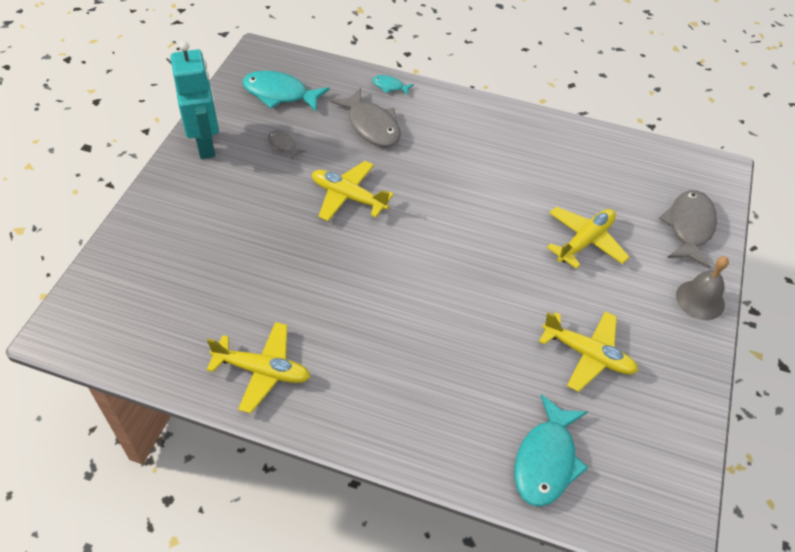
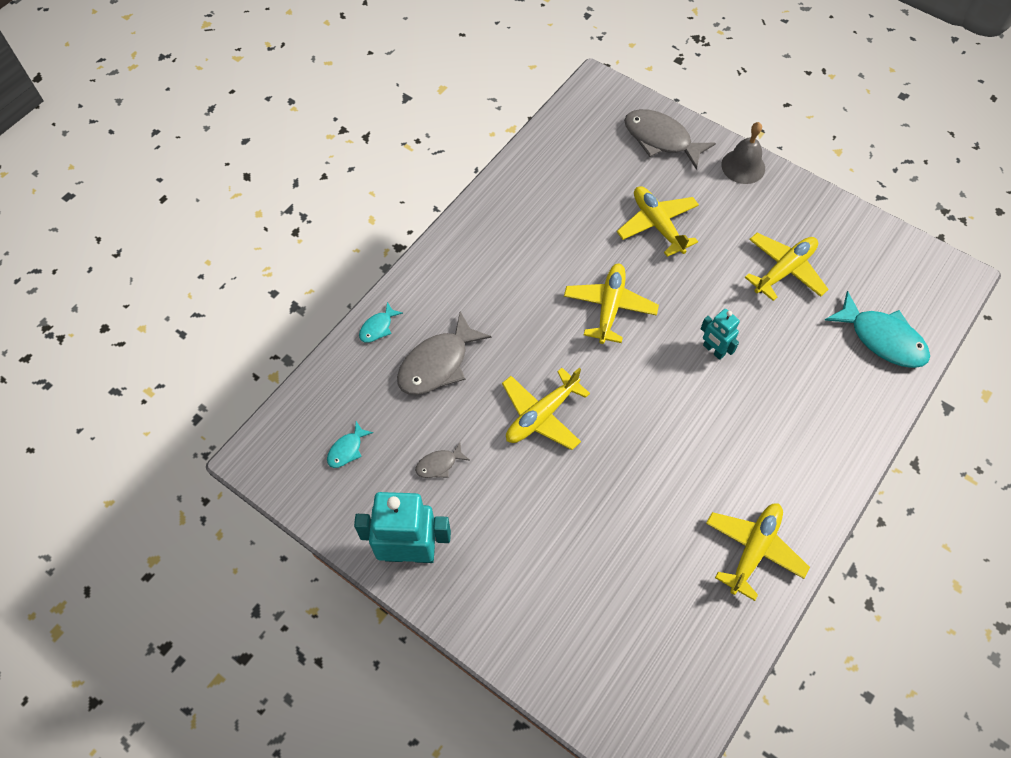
camera: 70 degrees left, 10 degrees up
(280, 94) = (347, 449): turquoise fish -> turquoise fish, size x0.49
(371, 126) = (438, 364): grey fish -> grey fish turned 150 degrees clockwise
(464, 308) = (713, 350): none -> turquoise robot
(475, 222) = (610, 307): none -> yellow plane

